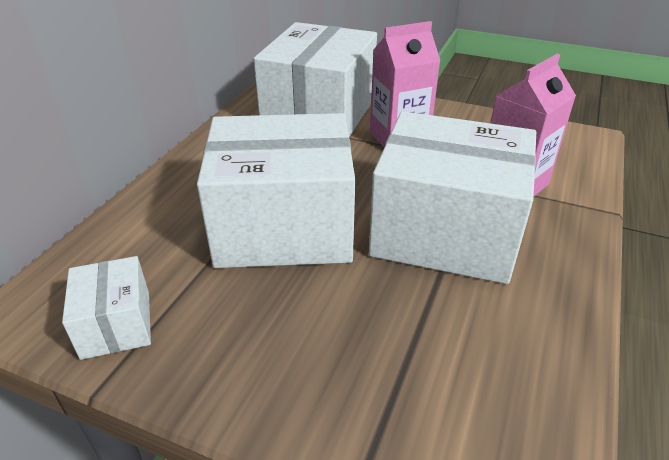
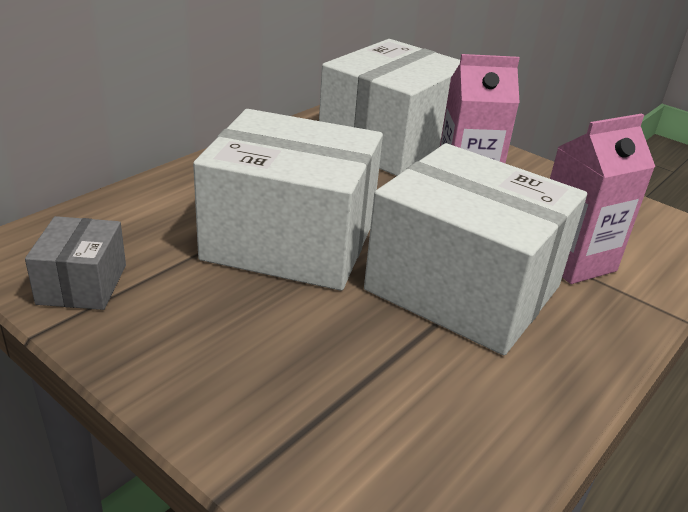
camera: 15 degrees right, 5 degrees down
(116, 324) = (82, 284): white box -> grey box

